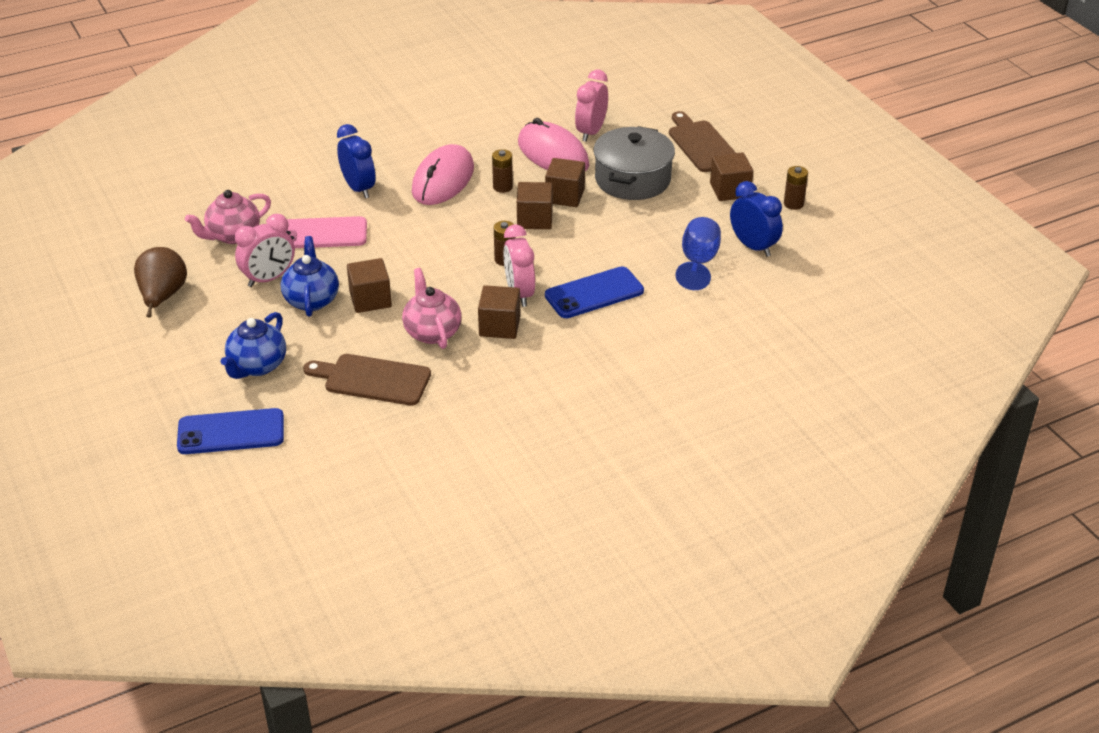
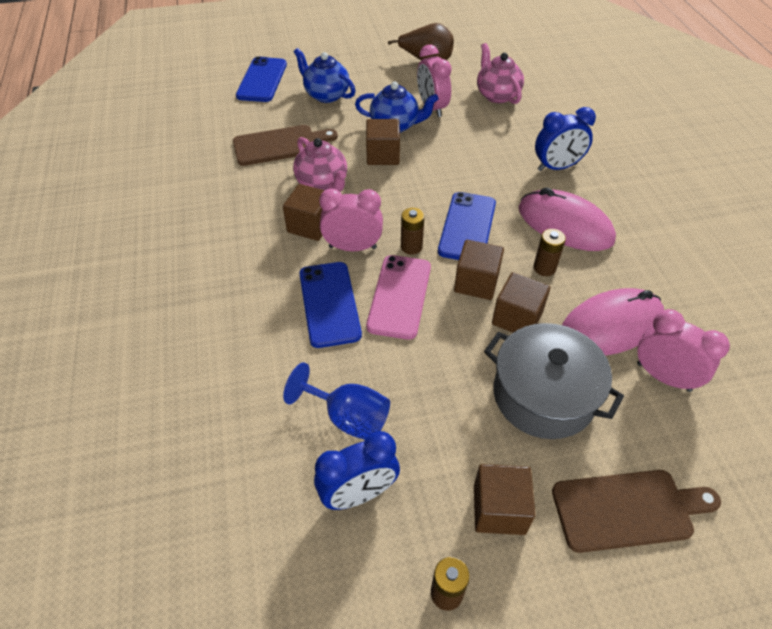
camera: 105 degrees right, 10 degrees up
(321, 234) = (487, 139): pink phone -> pink phone (399, 296)
(372, 379) = (280, 145): brown cutting board -> brown cutting board turned 45 degrees clockwise
(432, 332) = (322, 184): pink teapot -> pink teapot turned 60 degrees clockwise
(466, 232) = (467, 227): none -> blue phone

